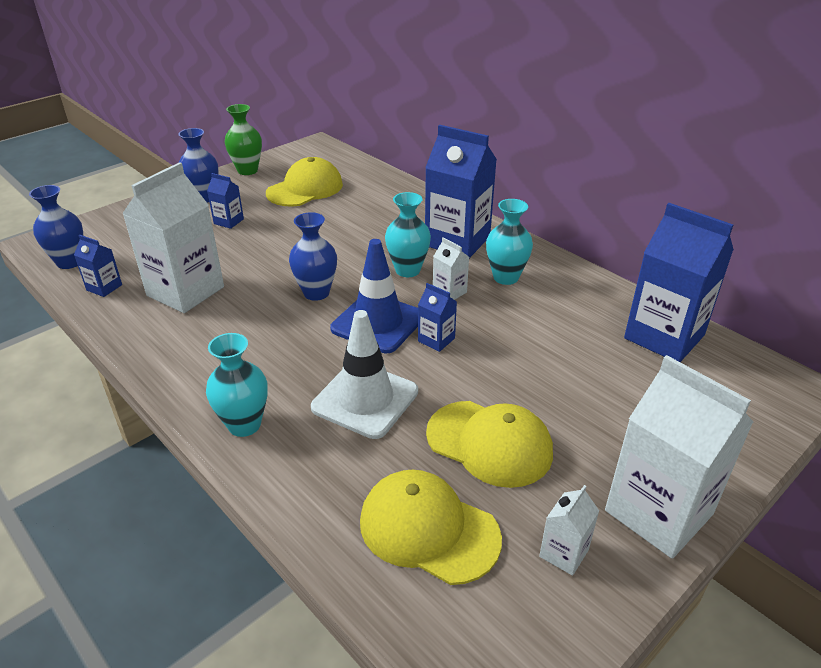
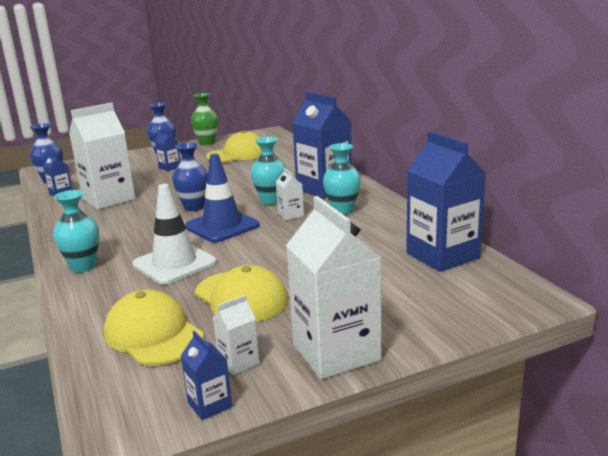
camera: 20 degrees right, 15 degrees down
(436, 340) = (255, 239): blue carton -> blue carton (209, 405)

